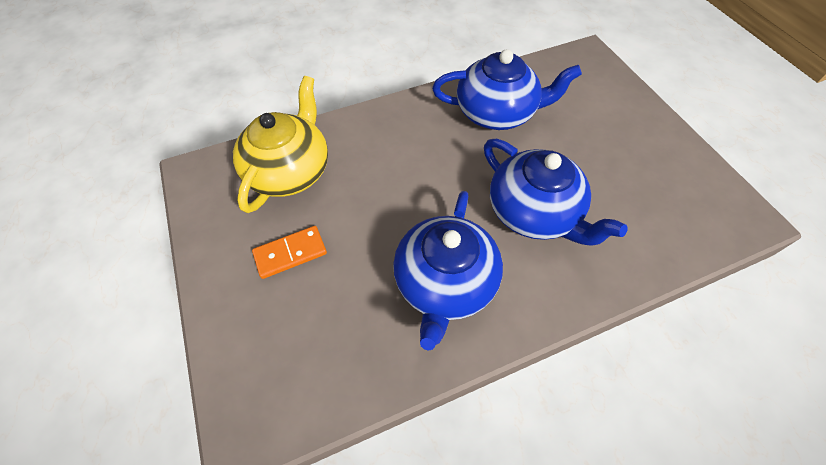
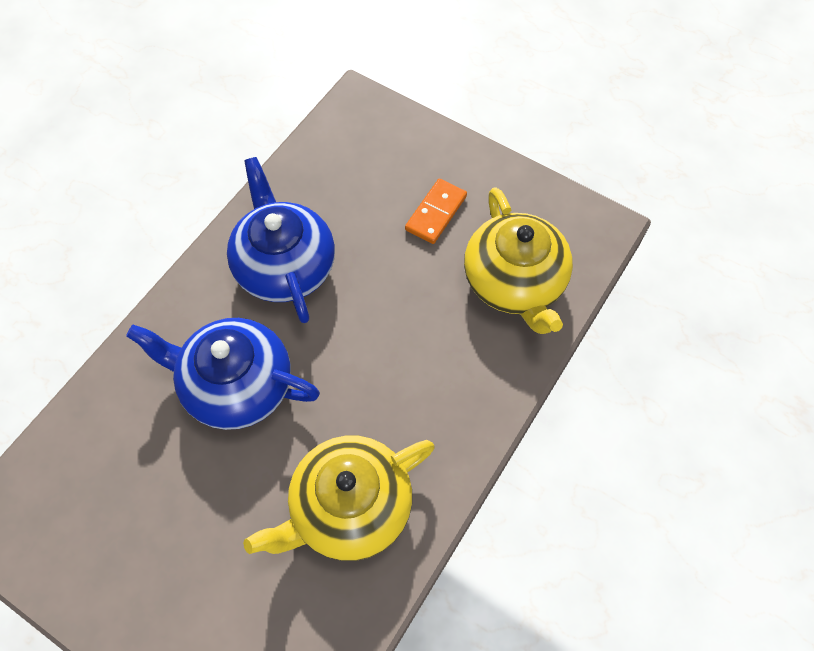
camera: 145 degrees right, 5 degrees up
(497, 113) = (349, 507): blue teapot -> yellow teapot

